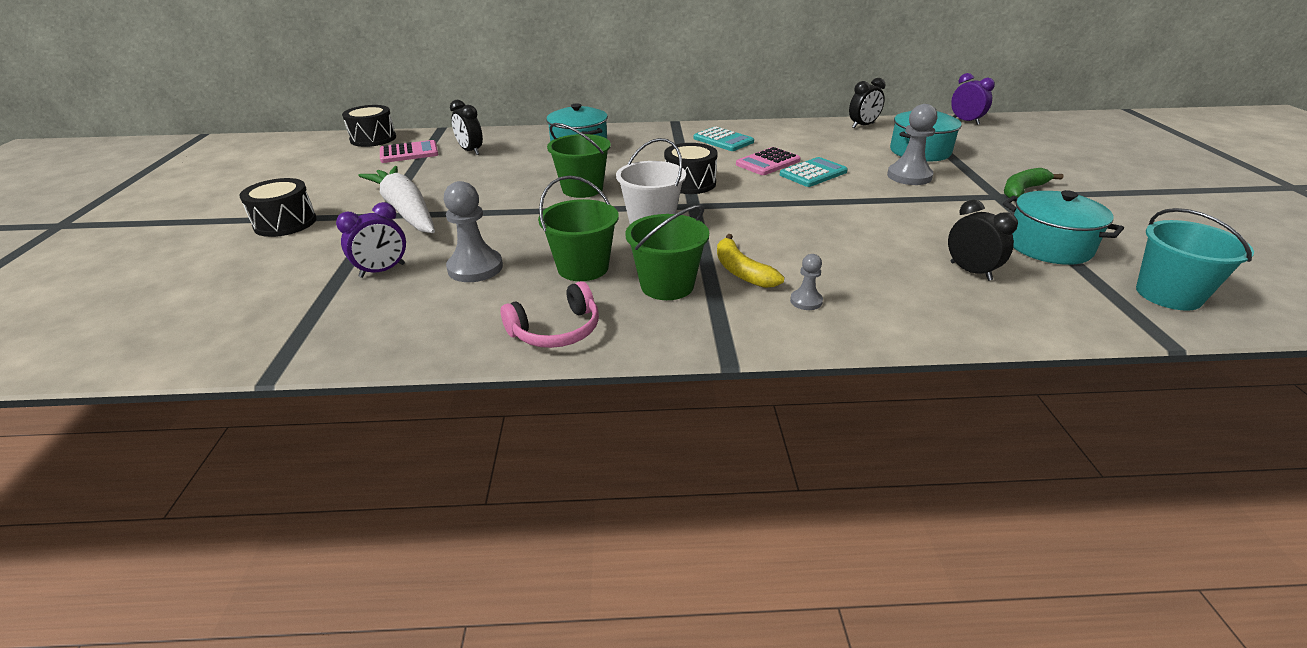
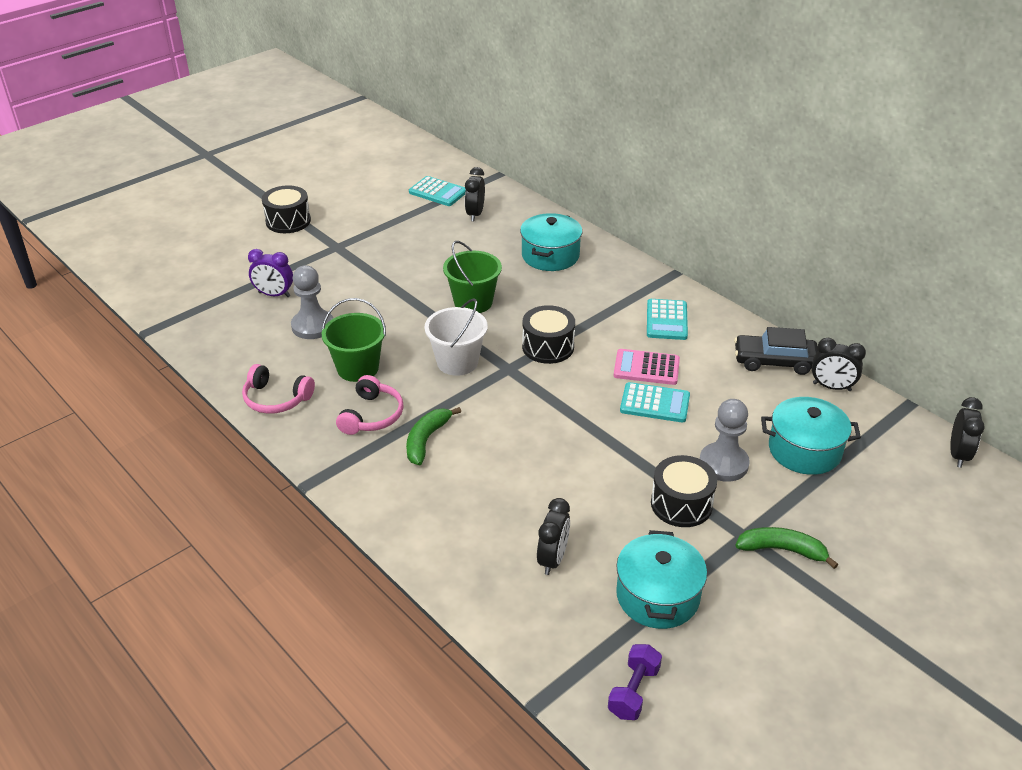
camera: 50 degrees right, 5 degrees up
(373, 139) = (441, 161): black drum -> black drum (681, 504)
(406, 210) = (353, 251): white carrot -> none
(409, 153) = (438, 192): pink calculator -> turquoise calculator
(667, 285) = (372, 415): green bucket -> pink headphones
(741, 271) = (426, 440): yellow banana -> green banana
(806, 301) = (414, 488): grey pawn -> none
(816, 129) = (774, 361): none -> black car
(965, 121) = (958, 455): purple clock -> black clock
(1168, 295) = (633, 691): turquoise bucket -> purple dumbbell

